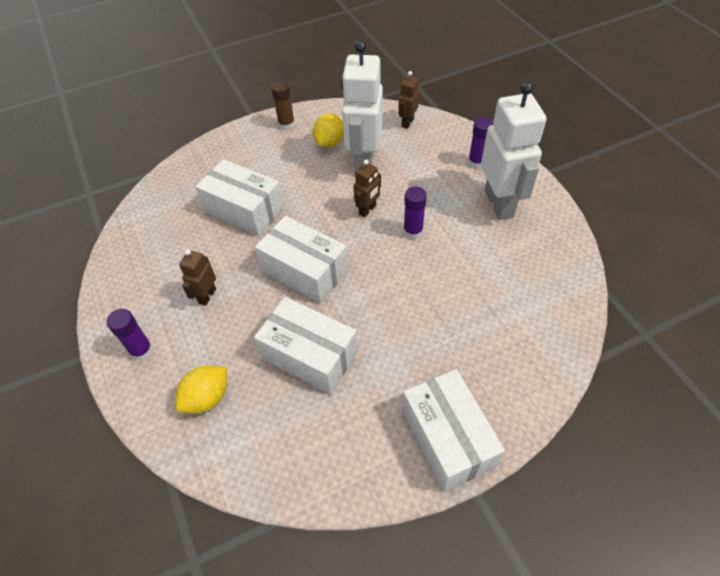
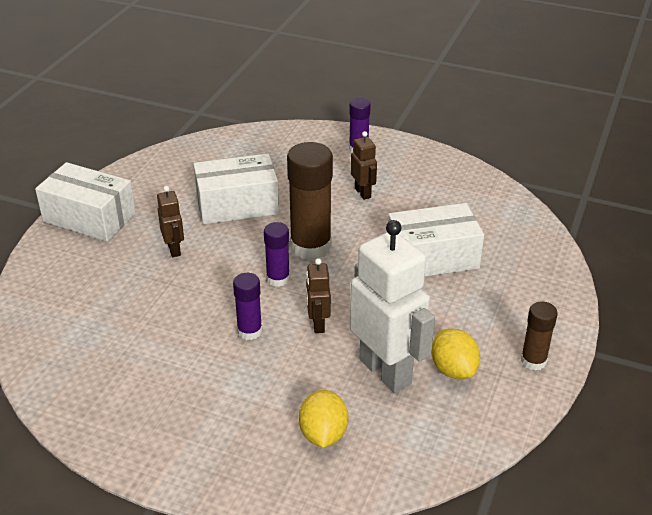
camera: 135 degrees right, 15 degrees down
(207, 398) = (279, 154): yellow lemon -> yellow lemon (323, 434)
(304, 271) = (310, 246): white box -> brown glue stick
(407, 122) = (400, 459): brown robot -> brown robot (174, 249)
(477, 162) = (253, 456): purple glue stick -> purple glue stick (278, 279)
(499, 203) = (181, 415): white robot -> none

